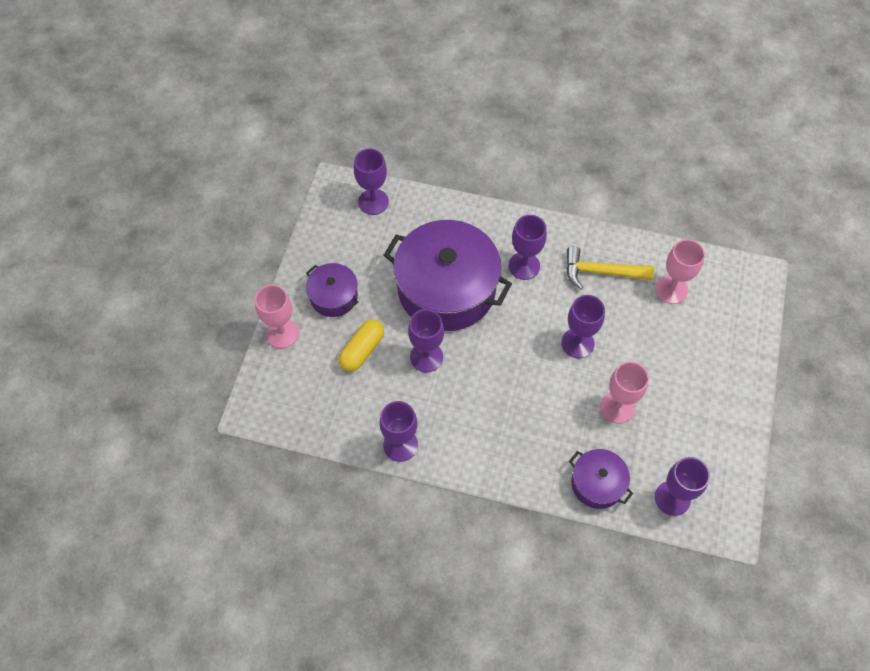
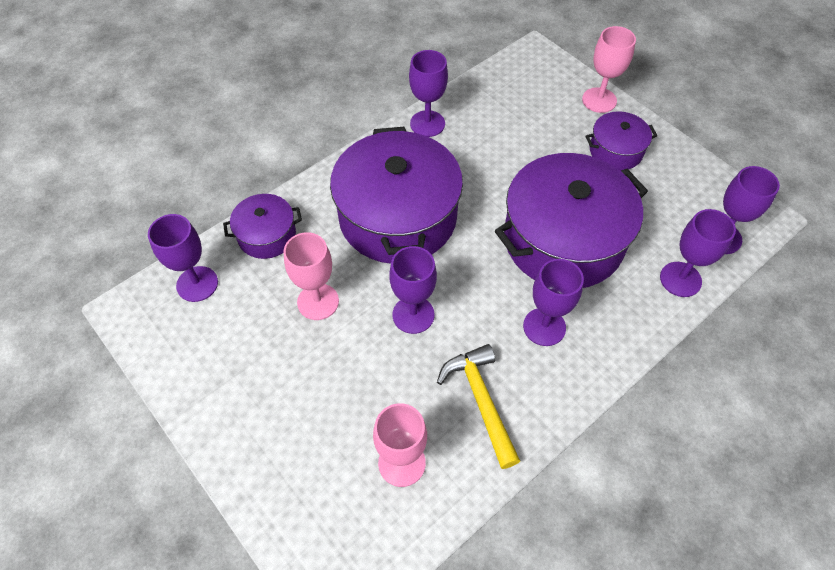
camera: 125 degrees right, 5 degrees down
(362, 350) = (541, 143): yellow capsule -> none
(426, 357) = (497, 184): purple goblet -> purple goblet (680, 279)
(509, 404) = (398, 217): none -> purple pot
(601, 272) = (481, 401): yellow hammer -> yellow hammer turned 60 degrees counterclockwise

